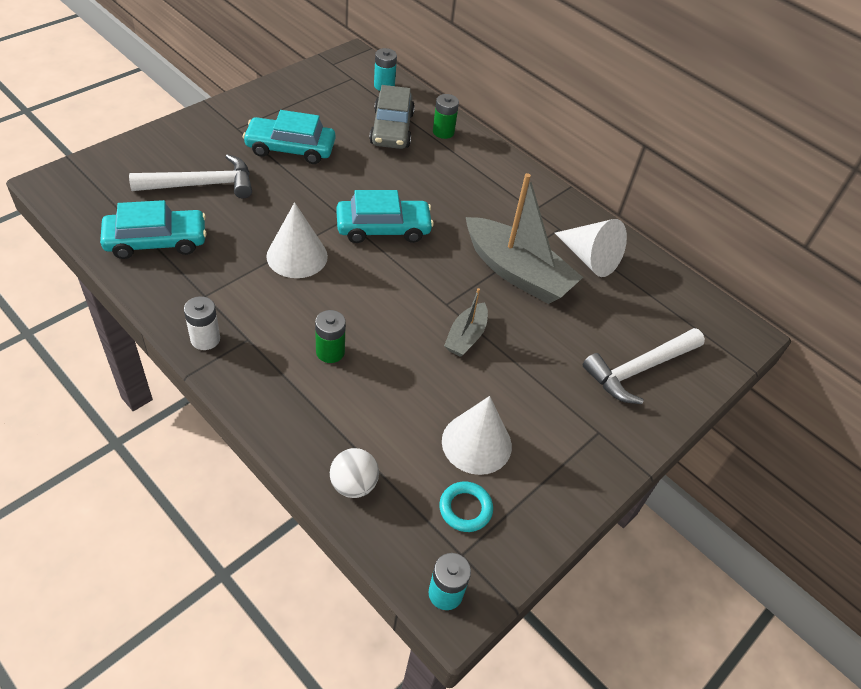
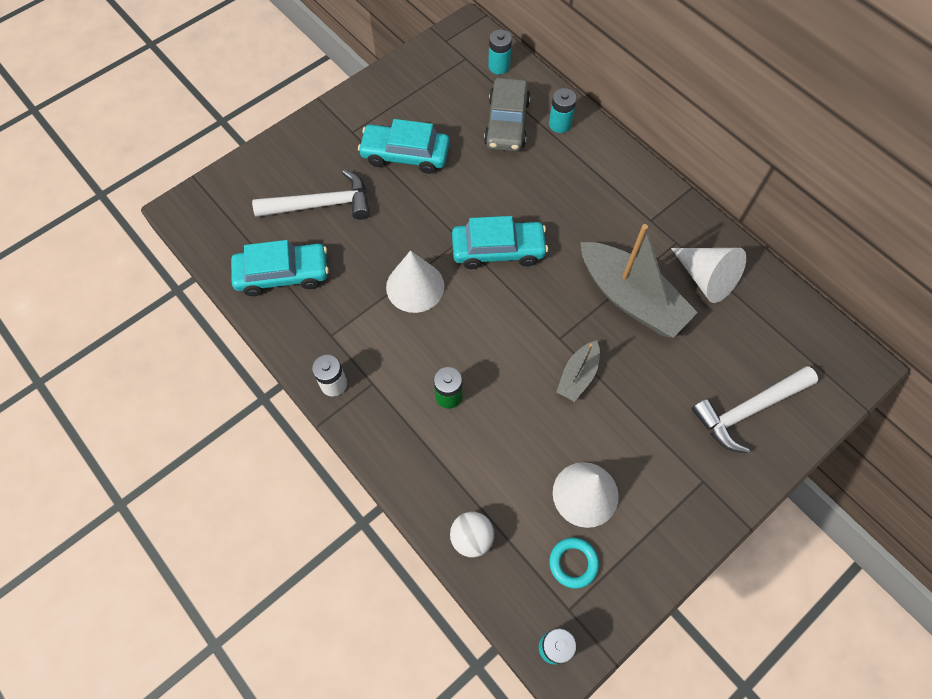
camera: 10 degrees right, 15 degrees up
(443, 132) = (560, 124): green battery -> turquoise battery

